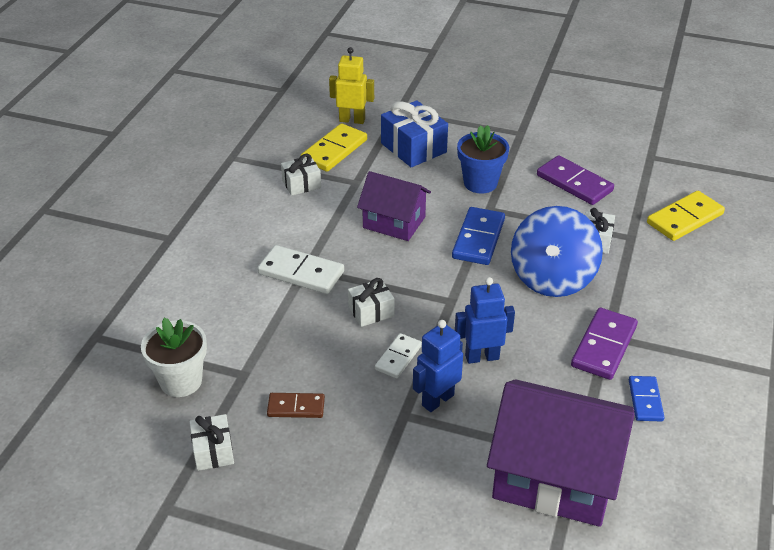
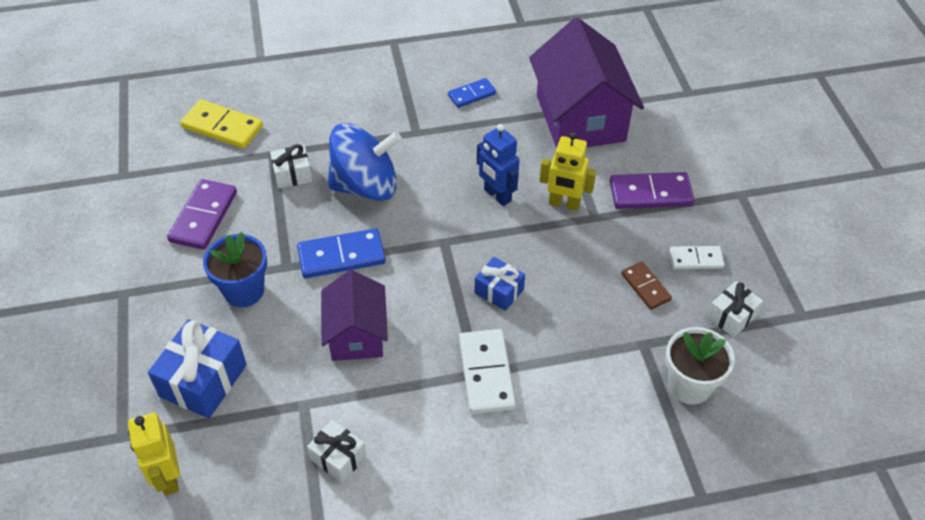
camera: 120 degrees left, 10 degrees up
(334, 150) = (249, 461): yellow domino -> none
(371, 311) = (499, 291): white gift -> blue gift
(398, 357) = (539, 247): white domino -> white domino (696, 259)
(437, 400) = (564, 204): blue robot -> yellow robot
(603, 346) = (430, 131): purple domino -> purple domino (650, 194)

